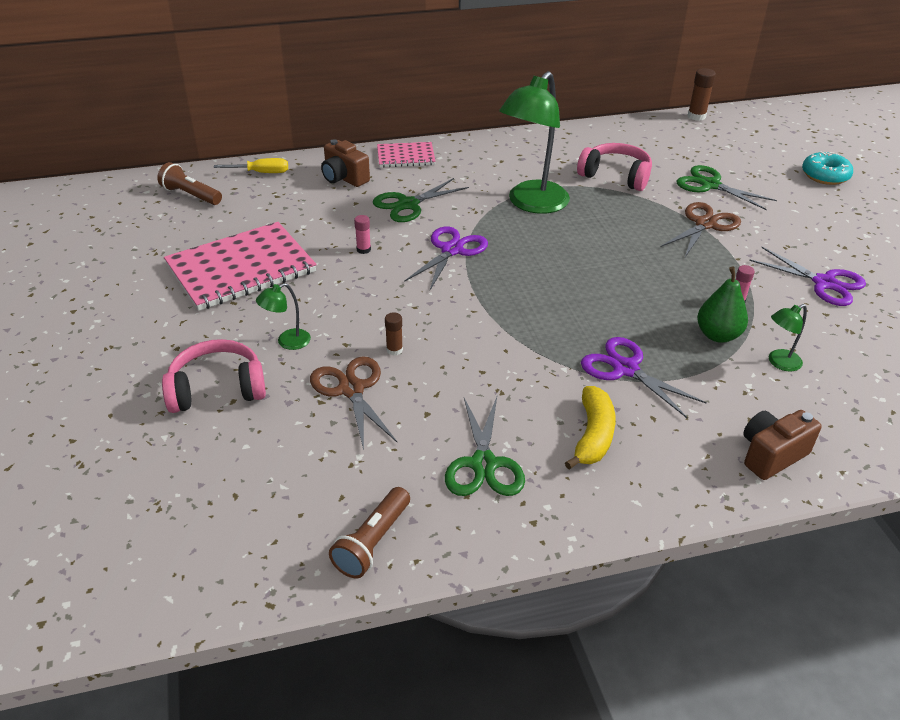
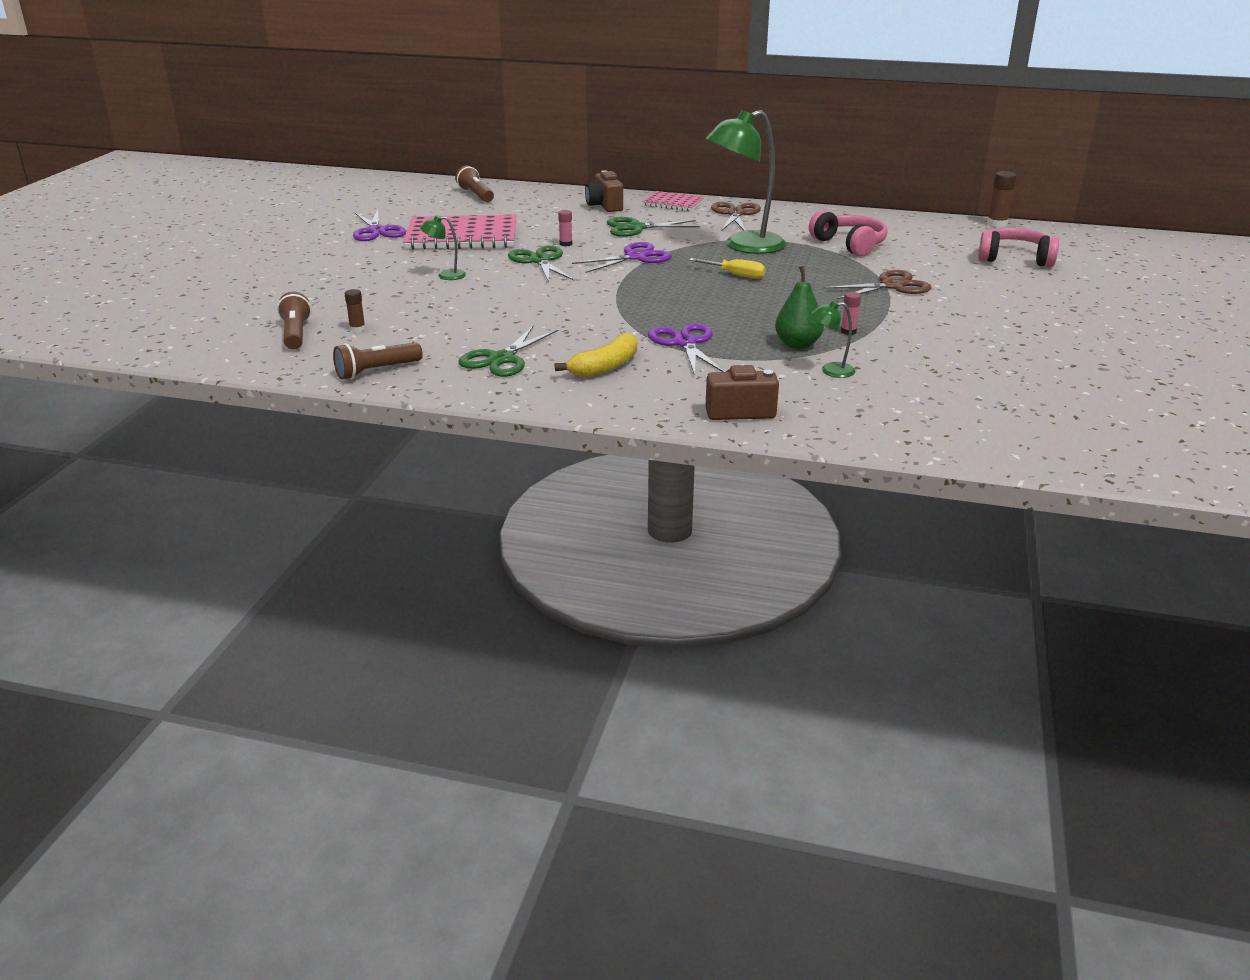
camera: 30 degrees right, 10 degrees down
(211, 512) = (296, 334): none -> brown flashlight
(217, 389) = (370, 285): pink headphones -> pink headphones (1015, 259)
(261, 173) = (543, 193): yellow screwdriver -> yellow screwdriver (735, 275)
(351, 389) = (459, 305): brown scissors -> brown scissors (735, 214)
(394, 350) = (516, 295): brown glue stick -> brown glue stick (357, 329)
(710, 185) = (938, 265): green scissors -> green scissors (540, 261)
(824, 283) = (956, 340): purple scissors -> purple scissors (377, 231)
(825, 175) = (1077, 281): turquoise donut -> none

